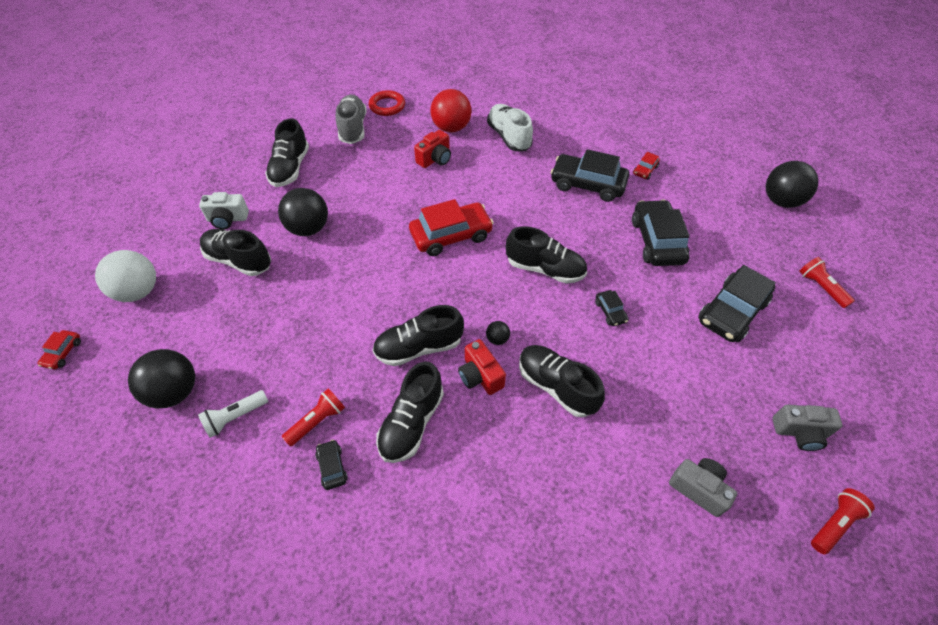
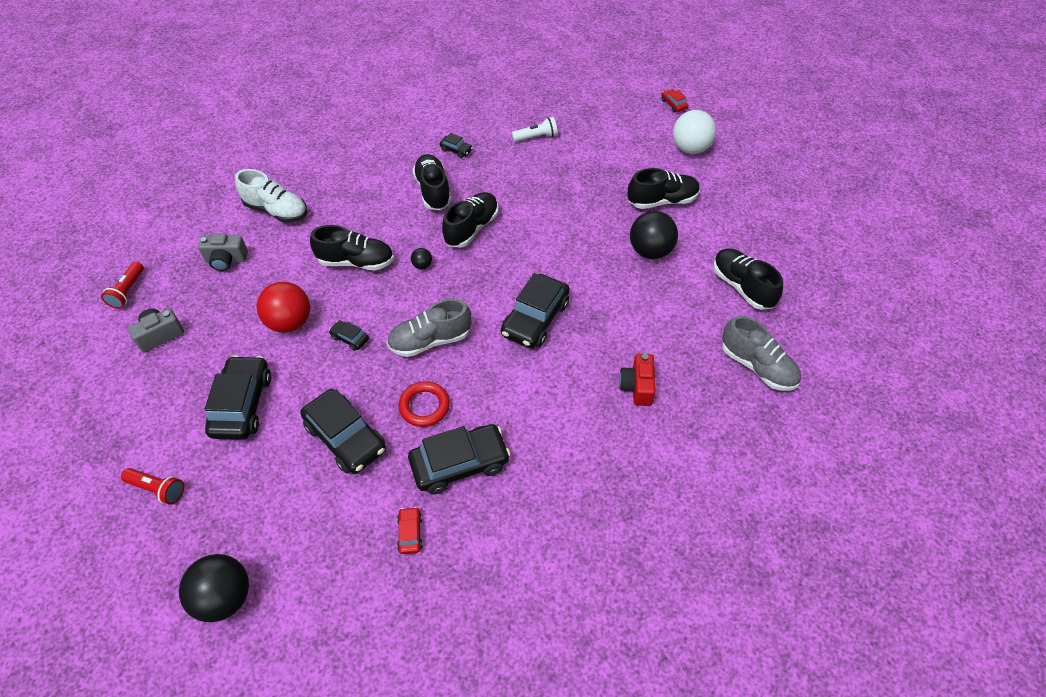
camera: 140 degrees right, 0 degrees up
(175, 392) = (585, 126): black ball -> none
(228, 219) = (716, 219): white camera -> none
(235, 417) = (536, 137): white flashlight -> white flashlight turned 60 degrees clockwise
(317, 421) = (489, 161): red flashlight -> none
(387, 106) = (768, 421): red ring -> red ring (424, 406)
(451, 128) = (669, 440): red ball -> red ball (290, 322)
(451, 235) = (535, 319): red car -> black car
(480, 376) = (414, 237): red camera -> none
(509, 137) = (598, 473): white shoe -> white shoe (276, 210)
(545, 269) = (430, 340): black shoe -> grey shoe

